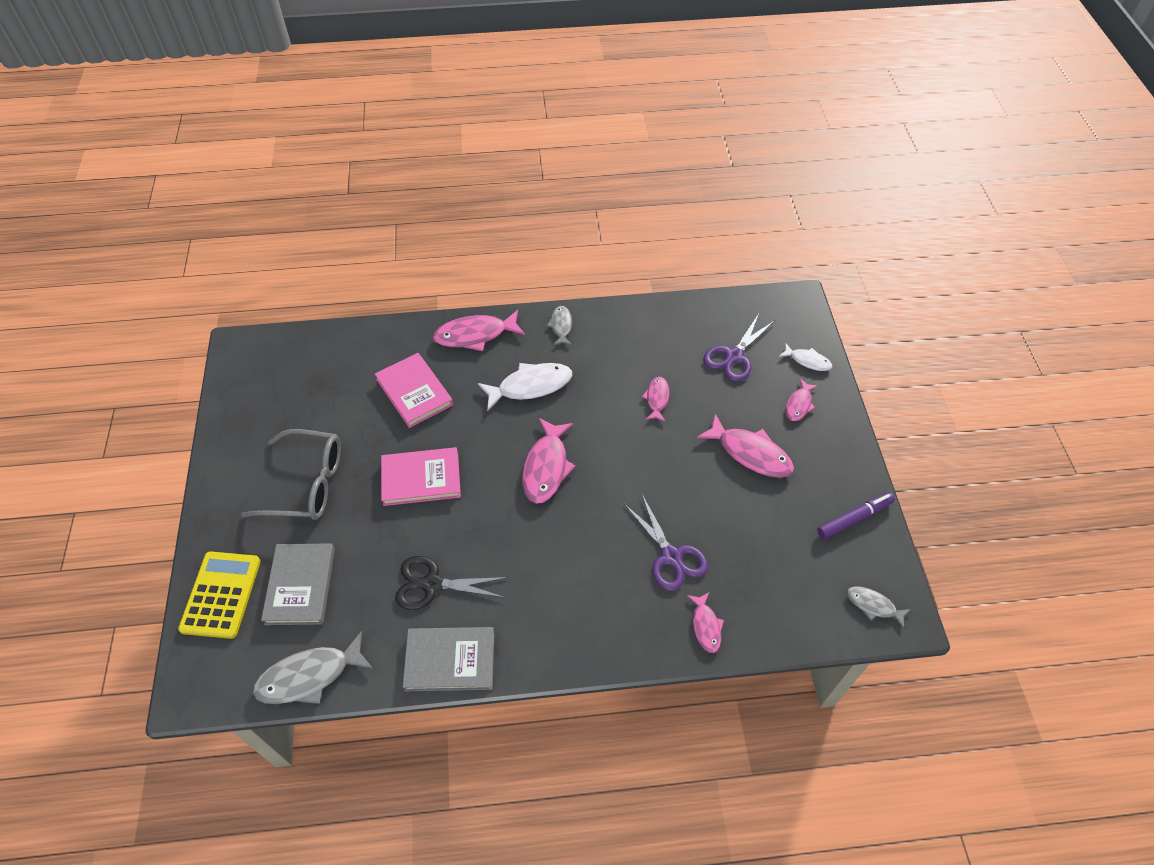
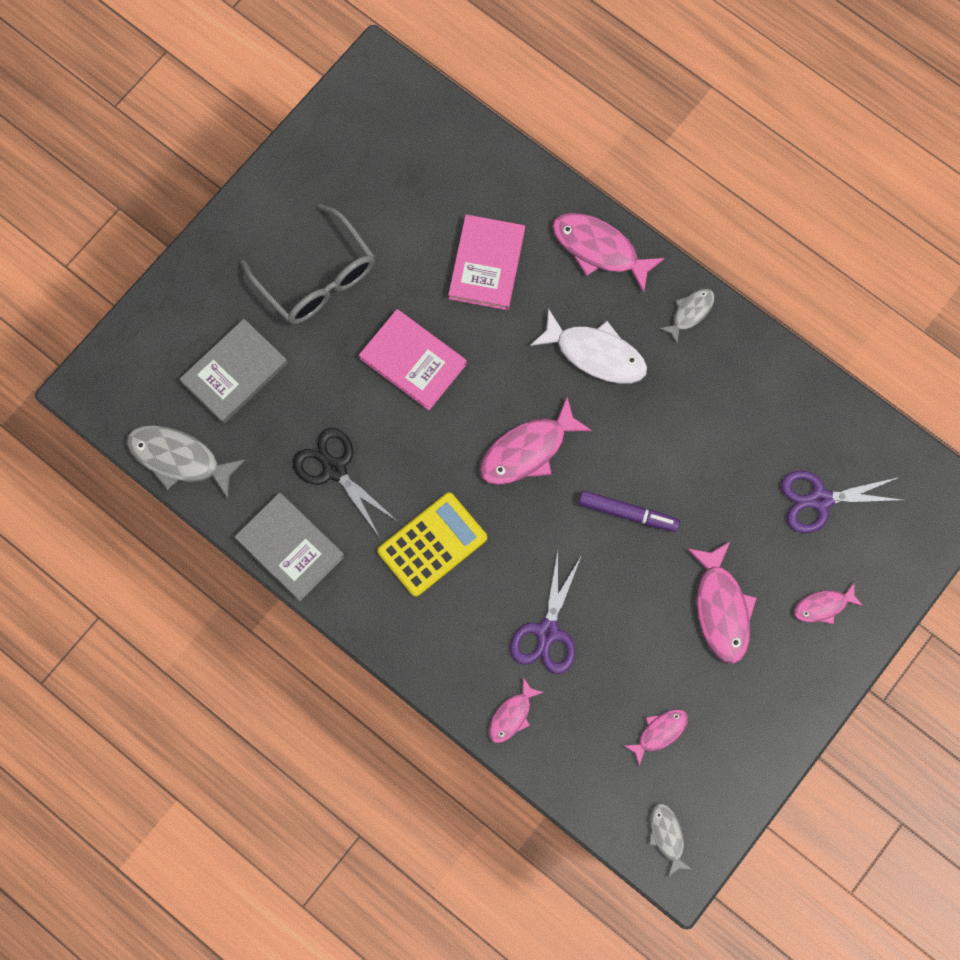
camera: 45 degrees right, 20 degrees up
(221, 595) = (170, 323): yellow calculator -> yellow calculator (432, 544)
(657, 399) = (697, 475): pink fish -> pink fish (659, 732)
(807, 361) = (886, 571): white fish -> none
(854, 518) = (742, 754): purple marker -> purple marker (627, 513)

